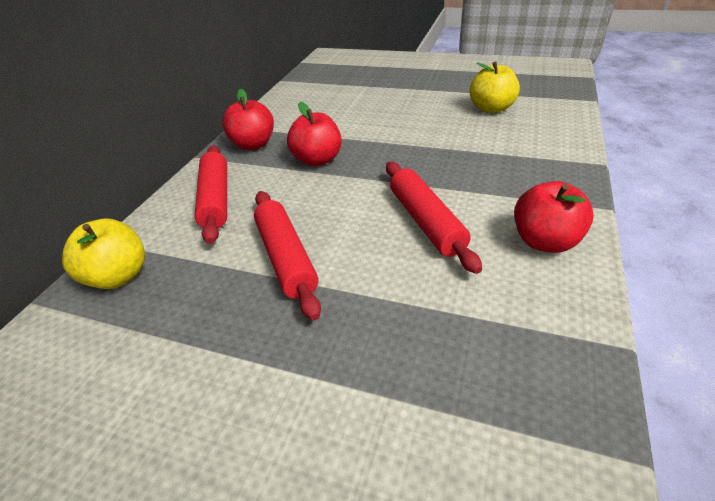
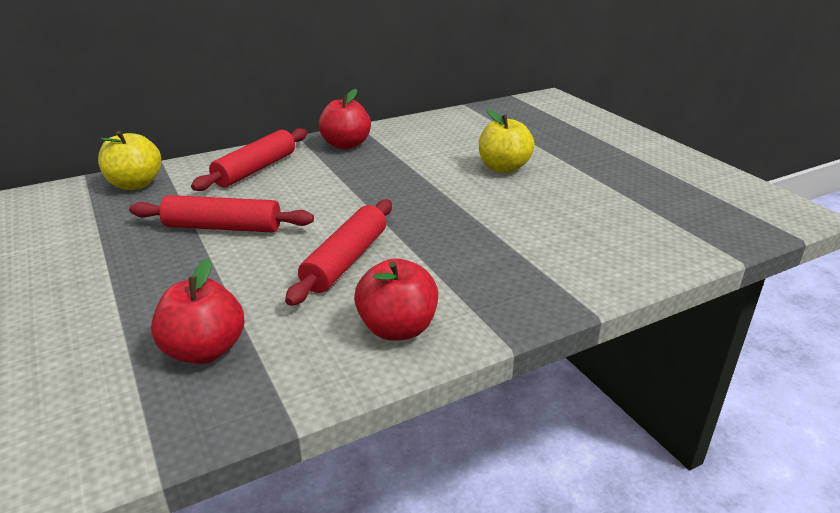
camera: 40 degrees right, 10 degrees down
(286, 258) = (223, 227): red rolling pin -> red rolling pin turned 75 degrees clockwise
(317, 160) = (364, 178): red apple -> red apple (204, 350)
(491, 109) = (598, 212): yellow apple -> yellow apple (503, 168)

